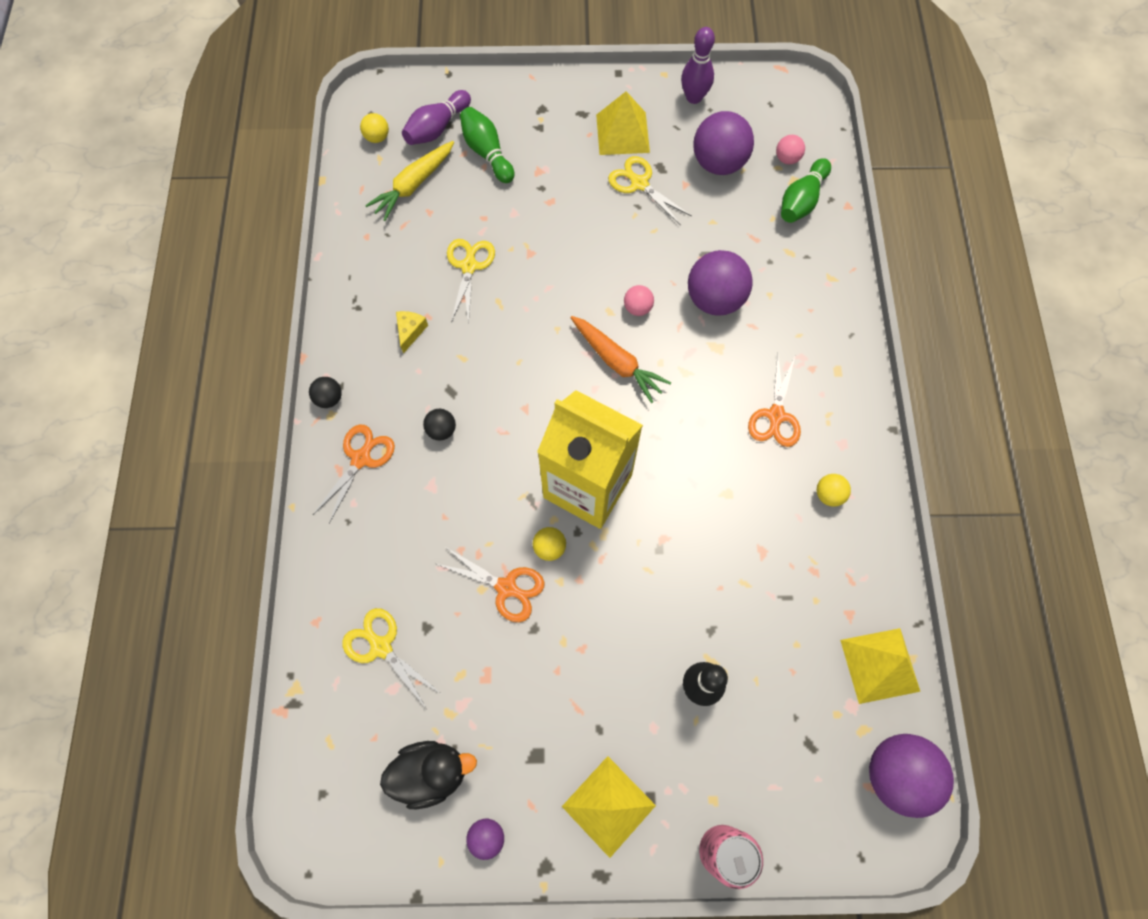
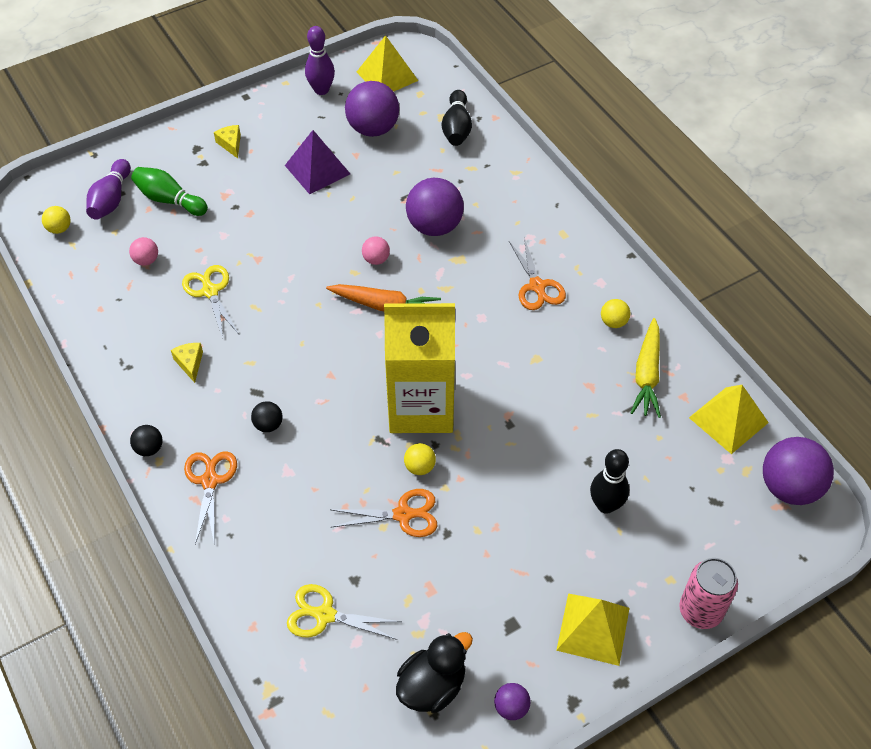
camera: 30 degrees left, 15 degrees down
(413, 185) = (118, 251): yellow carrot -> yellow carrot (647, 374)
(575, 119) = (230, 144): none -> yellow cheese
(622, 133) = (278, 139): yellow pyramid -> yellow pyramid (387, 76)
(639, 184) = (317, 169): yellow scissors -> purple pyramid
(787, 159) = (426, 104): pink ball -> pink ball (146, 260)
(801, 200) = (456, 128): green bowling pin -> black bowling pin

